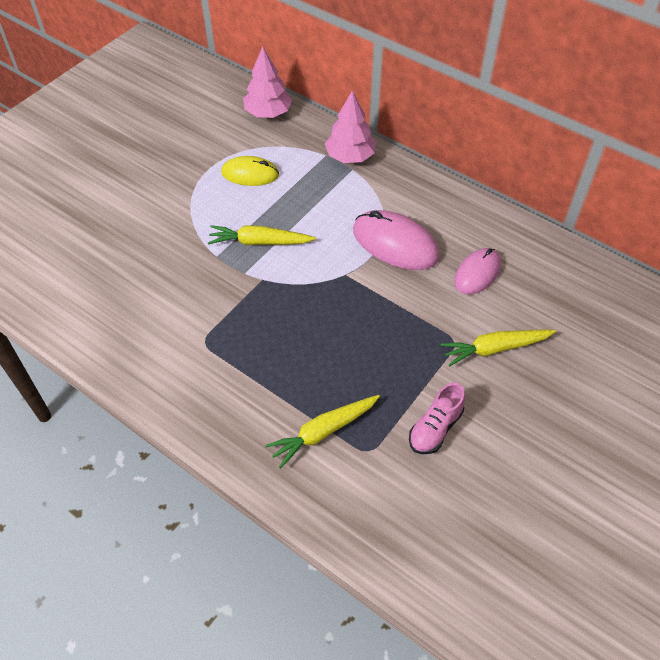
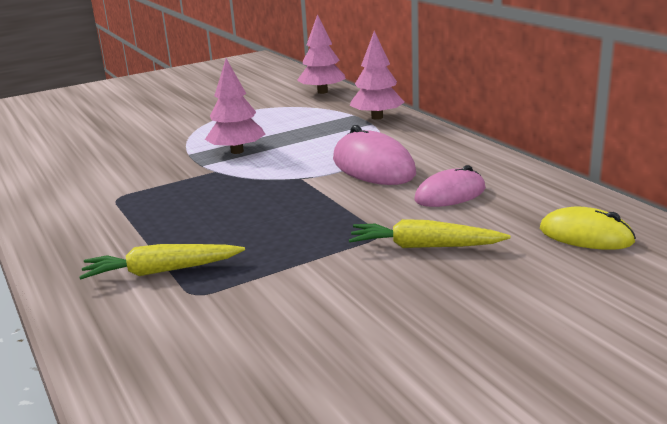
camera: 25 degrees right, 30 degrees down
(250, 174) = (271, 118): yellow mouse -> yellow mouse (586, 235)
(259, 242) = (237, 151): yellow carrot -> pink tree
(435, 428) = (291, 292): pink shoe -> none

